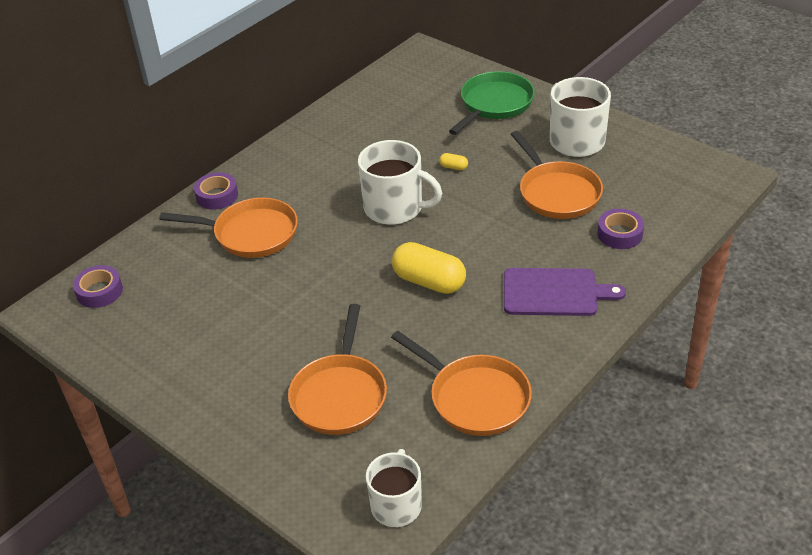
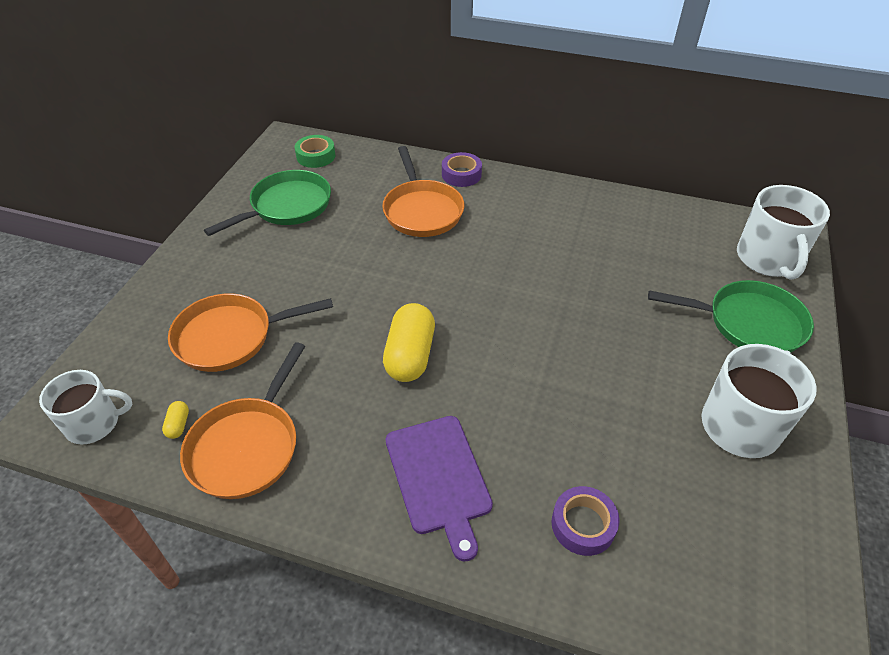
camera: 65 degrees right, 5 degrees up
(99, 291) = (316, 156): purple tape -> green tape
(171, 328) = (287, 206): none -> green pan
(395, 208) = (511, 294): white mug -> white mug (768, 259)
(453, 167) = (607, 320): yellow capsule -> yellow capsule (178, 425)
(557, 192) = (624, 431): orange pan -> none

